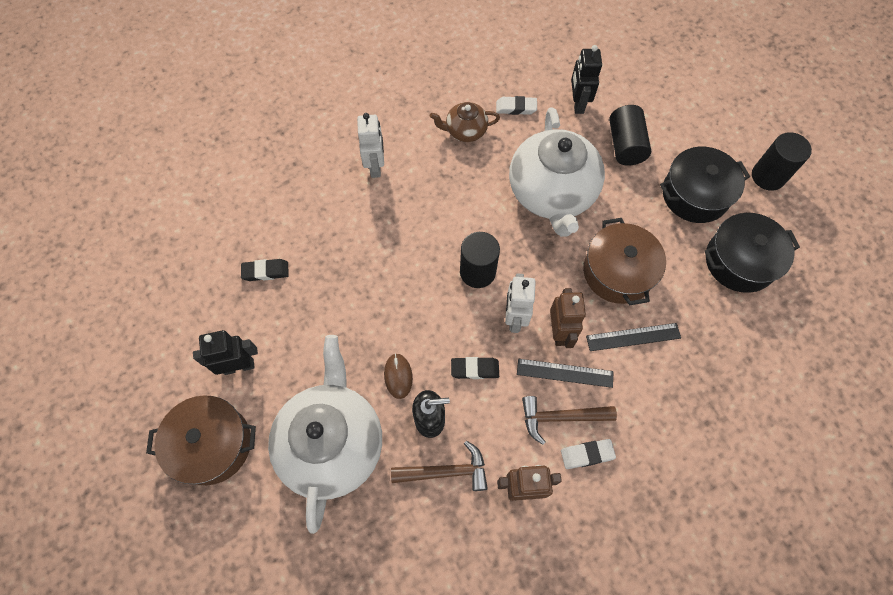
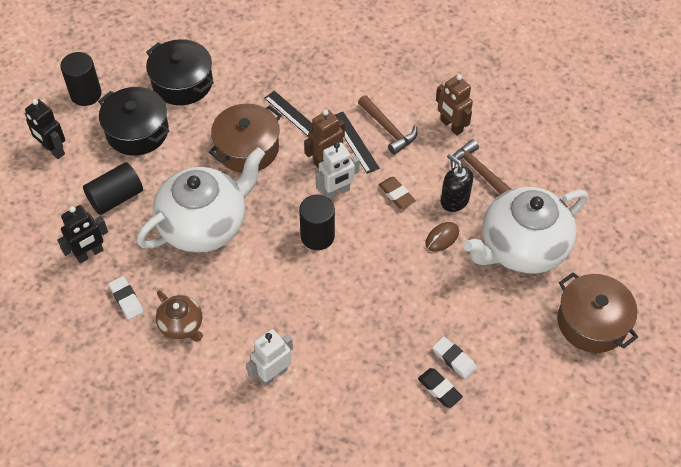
camera: 125 degrees left, 10 degrees down
(239, 366) = (527, 348): black robot -> black robot (53, 150)
(475, 369) = (396, 194): black eraser -> brown eraser
(587, 454) = (400, 104): white eraser -> white eraser (454, 359)

